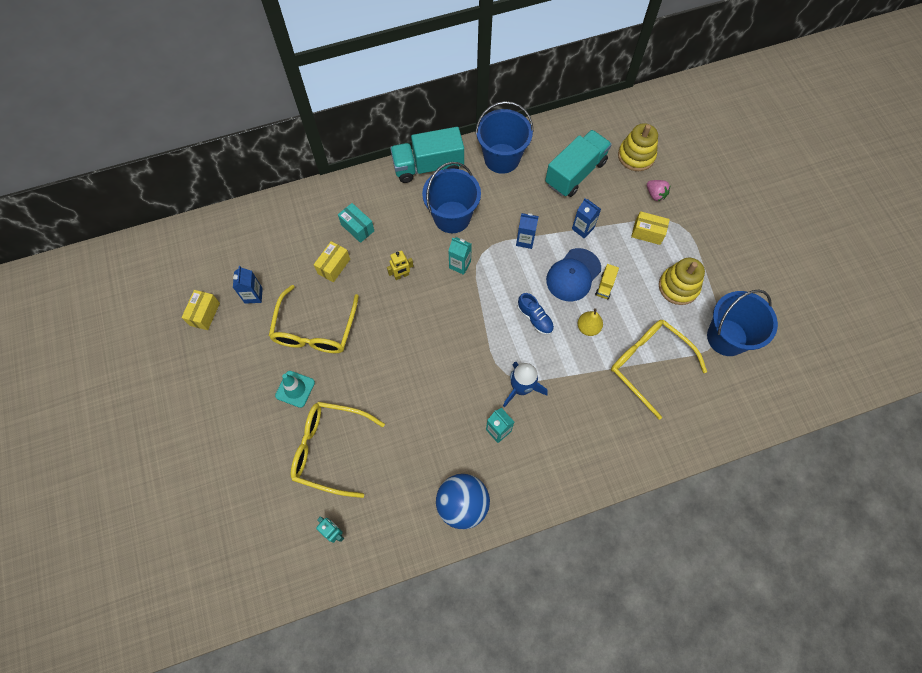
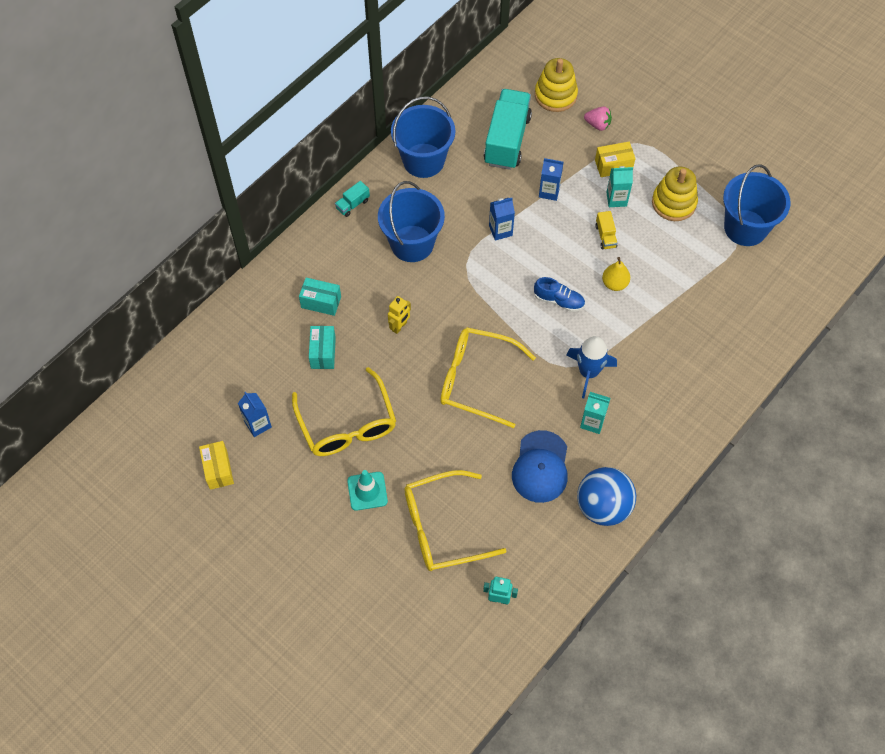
camera: 30 degrees left, 5 degrees down
(334, 266) = (323, 353): yellow box -> turquoise box
(428, 166) = (352, 204): turquoise truck -> turquoise truck, size x0.43
(460, 265) = (451, 286): turquoise carton -> turquoise carton (616, 199)
(573, 275) = (569, 241): blue cap -> blue cap (540, 467)
(648, 365) = (691, 289): yellow glasses -> yellow glasses (476, 380)

